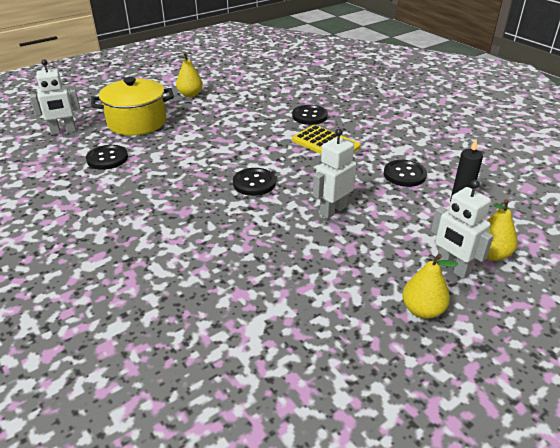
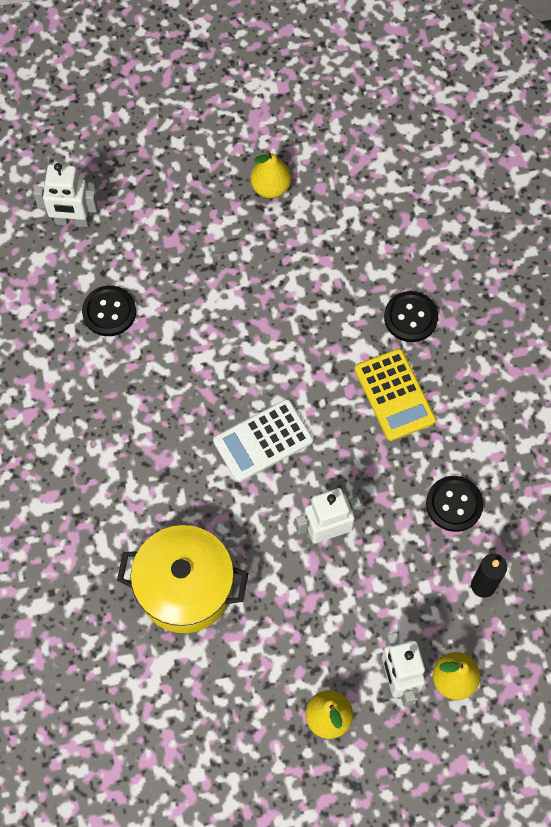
camera: 25 degrees right, 30 degrees up
(137, 122) = (172, 236): yellow pot -> yellow pot (185, 588)
(254, 183) = (263, 441): black button -> white calculator

